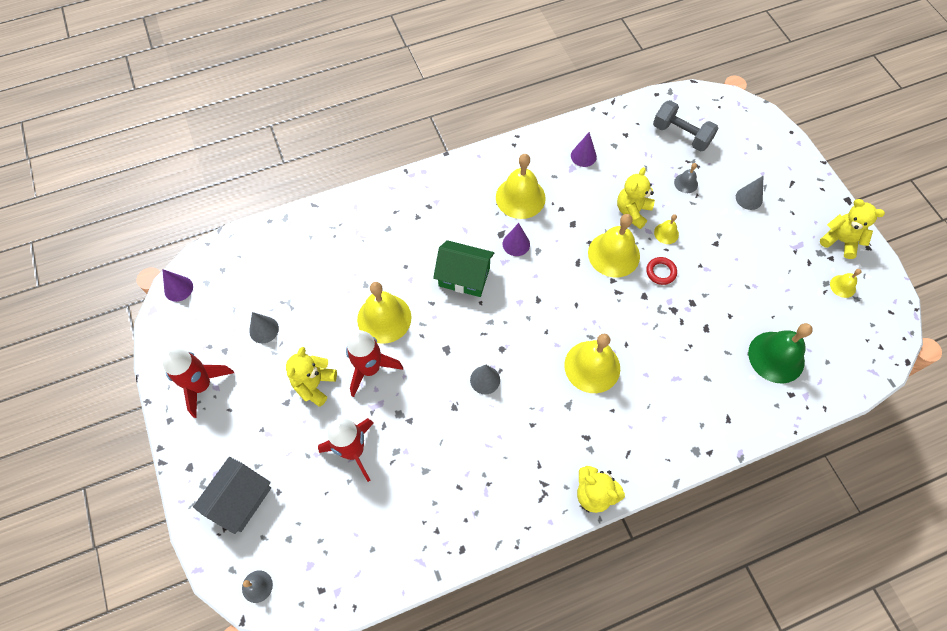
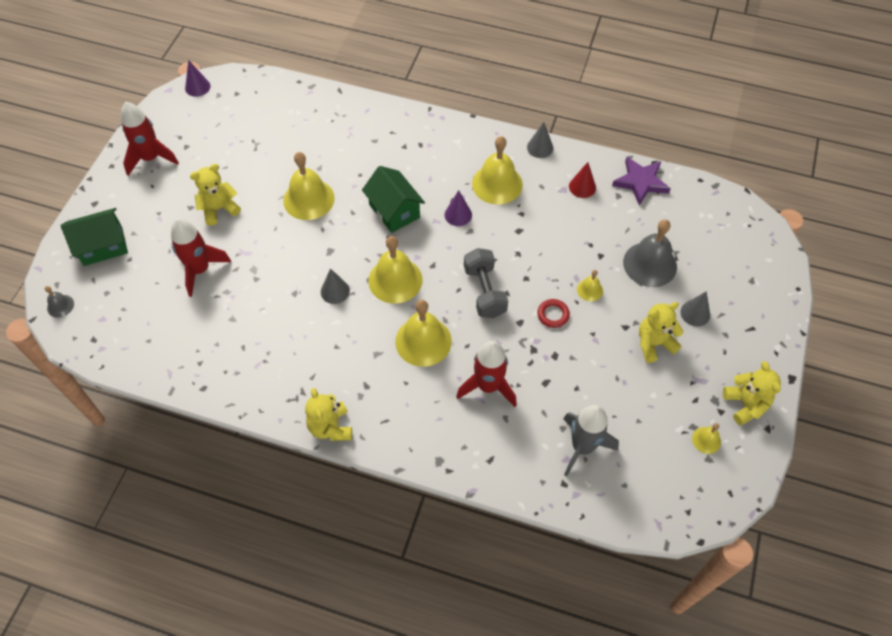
camera: 40 degrees right, 5 degrees down
(240, 499) = (103, 246): grey house -> green house
(264, 329) = (223, 150): grey cone -> grey cone (540, 147)
(370, 369) = (265, 225): red rocket -> red rocket (488, 386)
(583, 156) = (582, 187): purple cone -> red cone
(613, 254) = (528, 275): yellow bell -> yellow bell (395, 280)
(619, 124) = (640, 182): none -> purple star
(632, 211) = (578, 254): yellow teddy bear -> yellow teddy bear (654, 343)
(681, 135) = (687, 225): grey dumbbell -> grey dumbbell (484, 291)
(686, 183) = (650, 264): grey bell -> grey bell, size x2.08
(776, 357) = (582, 447): green bell -> grey rocket

